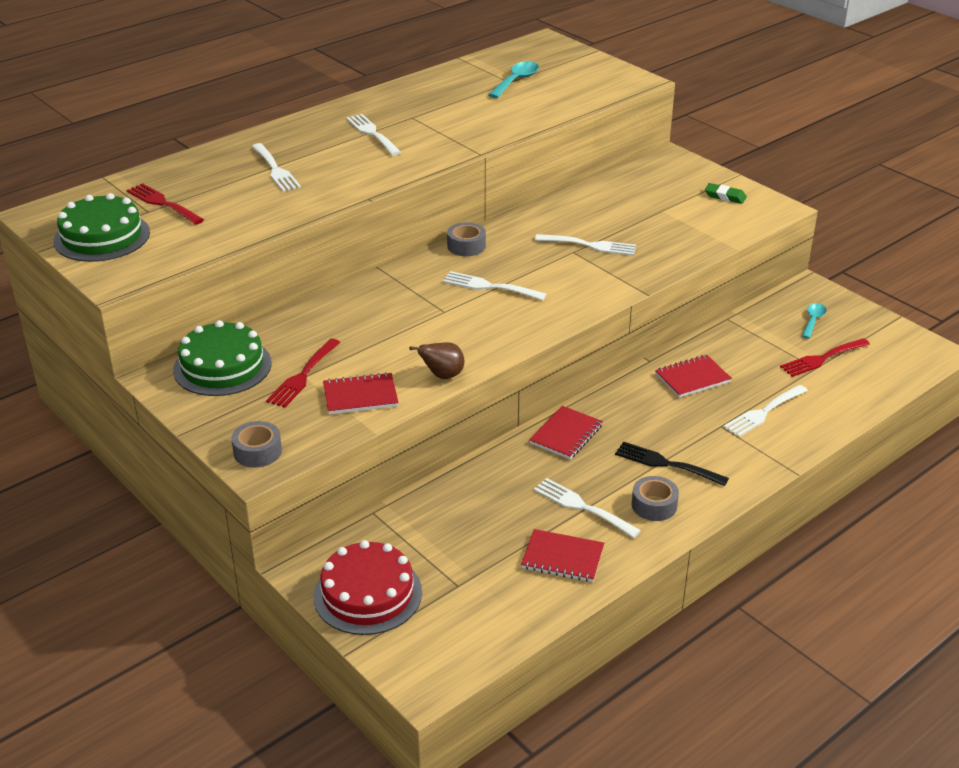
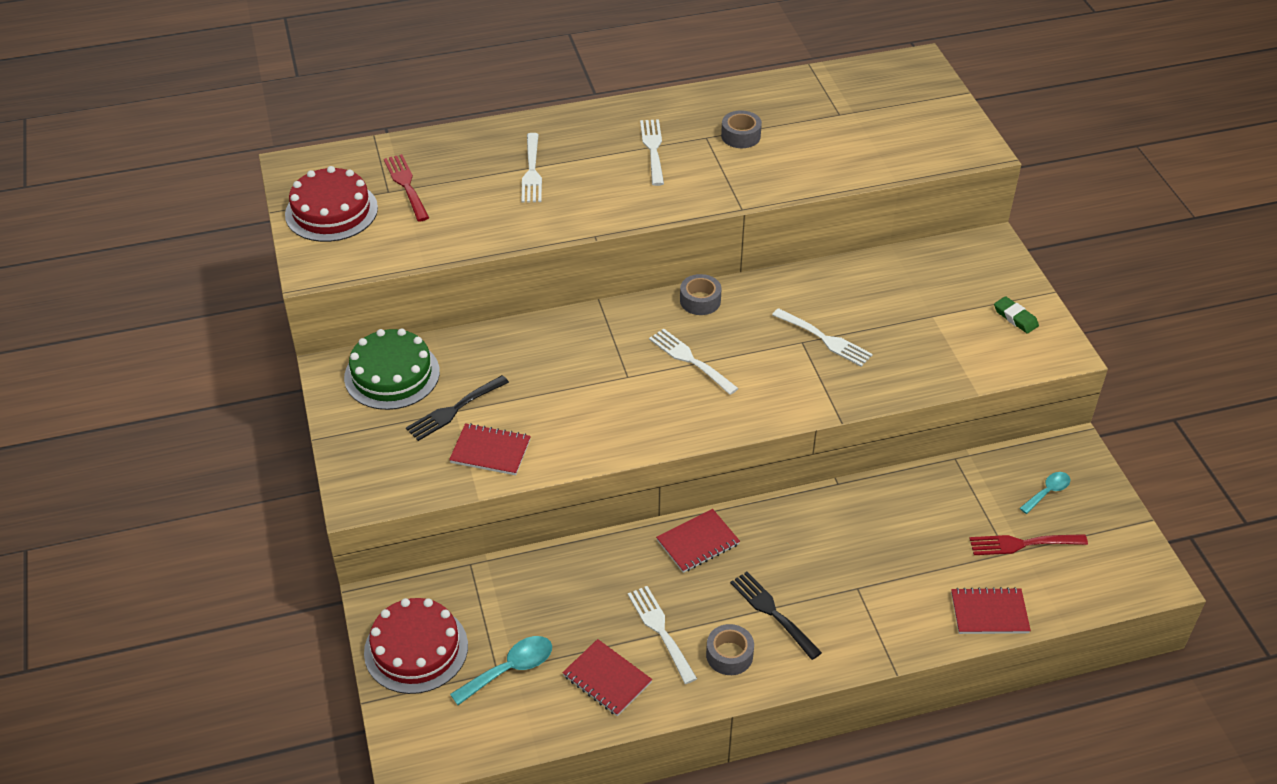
camera: 25 degrees right, 10 degrees up
(102, 237) = (331, 211): green cake -> red cake
(257, 452) = (367, 482): grey tape -> grey tape (740, 136)
(303, 376) = (454, 410): red fork -> black fork
(442, 376) = (578, 454): brown pear -> none
(516, 81) = (847, 115): turquoise spoon -> turquoise spoon (510, 669)
(692, 378) = (867, 520): red notebook -> red notebook (989, 613)
(763, 412) = (912, 588): white fork -> none

